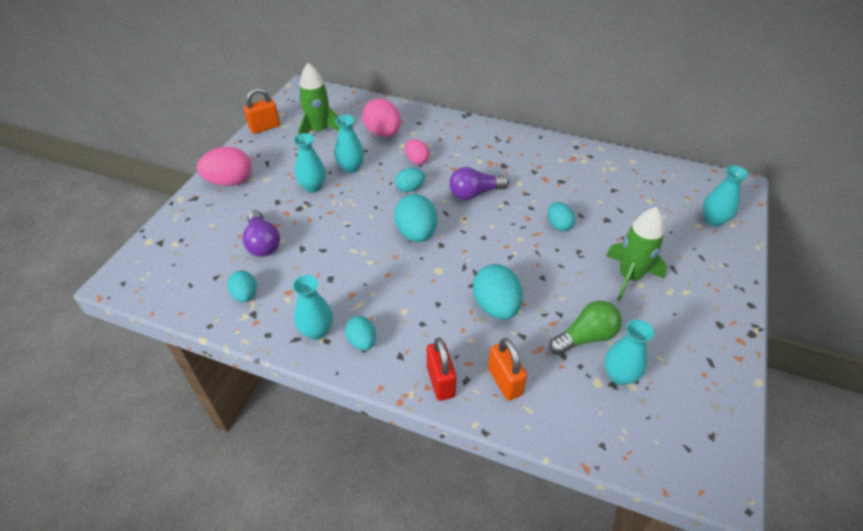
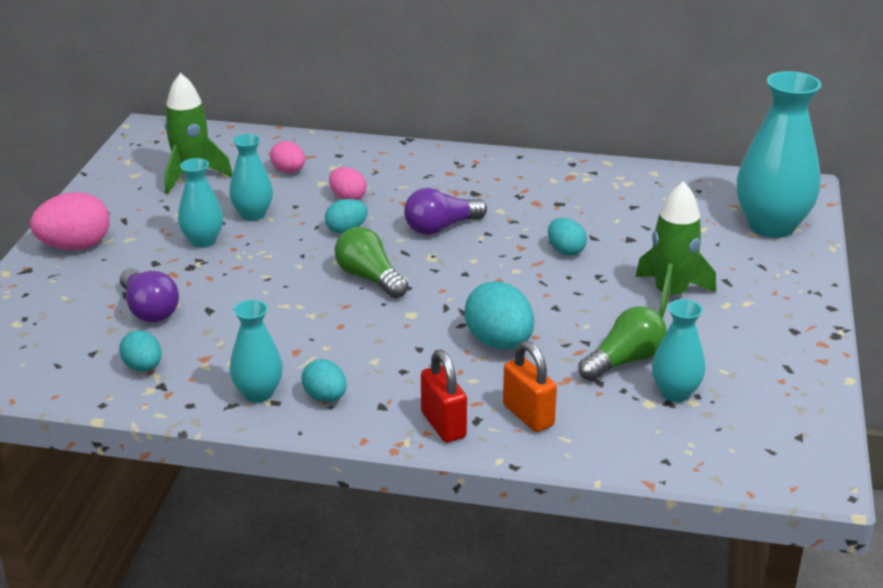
camera: 10 degrees left, 15 degrees down
(264, 127) = (106, 179): orange padlock -> none
(383, 133) = (289, 171): pink egg -> pink egg, size x0.60
(416, 233) = (369, 278): turquoise egg -> green light bulb
(713, 220) = (771, 226): turquoise vase -> turquoise vase, size x1.85

